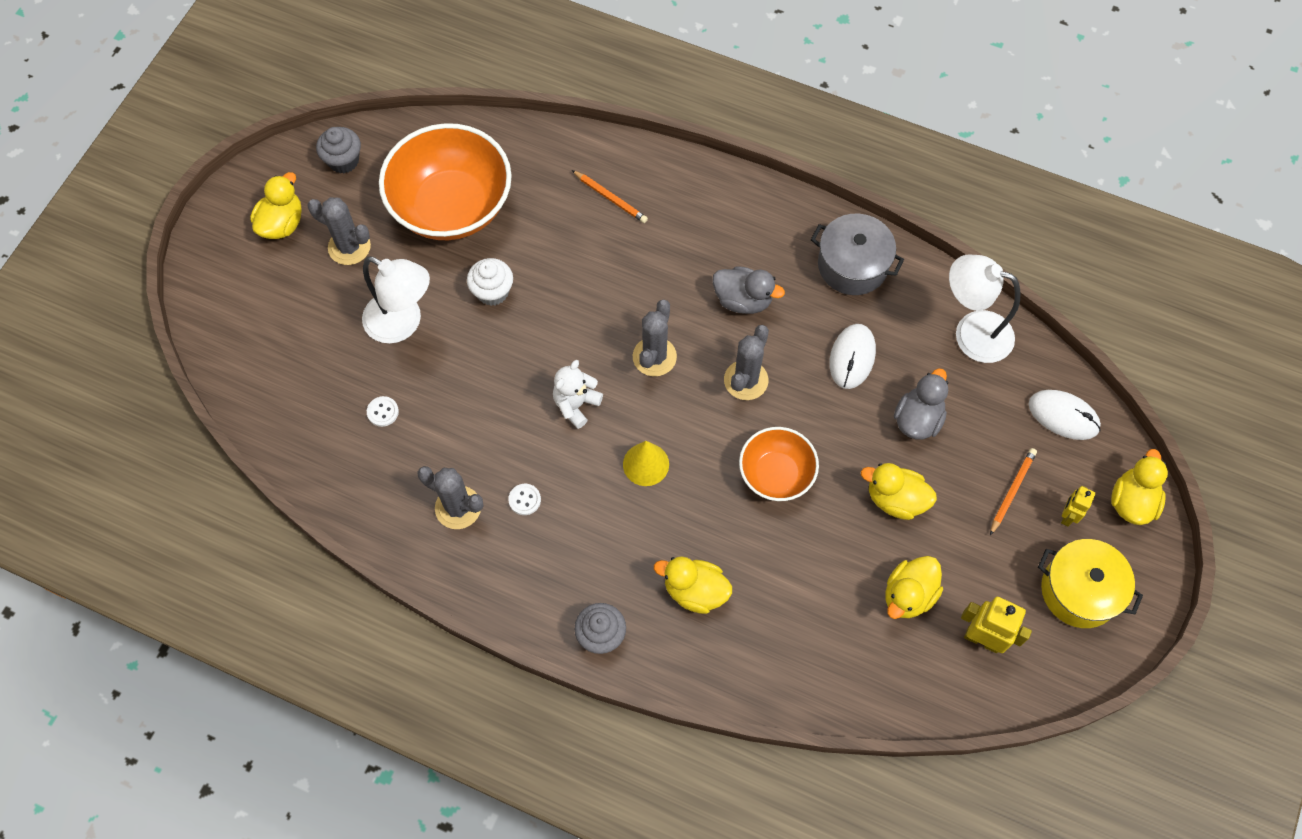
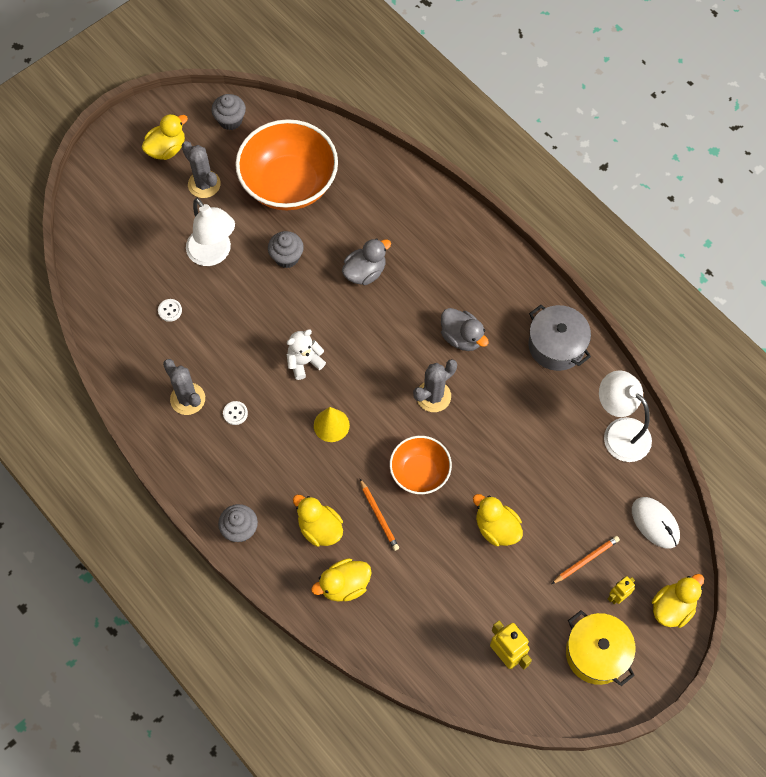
camera: 25 degrees right, 0 degrees up
(492, 292) = (287, 257): white cupcake -> grey cupcake
(610, 198) = (404, 223): orange pencil -> orange pencil (379, 516)
(654, 357) = (377, 351): grey cactus -> none
(852, 357) = (519, 412): white mouse -> none
(908, 595) = (469, 599): yellow duck -> yellow duck (344, 585)
(917, 419) = (544, 478): grey duck -> grey duck (365, 272)

